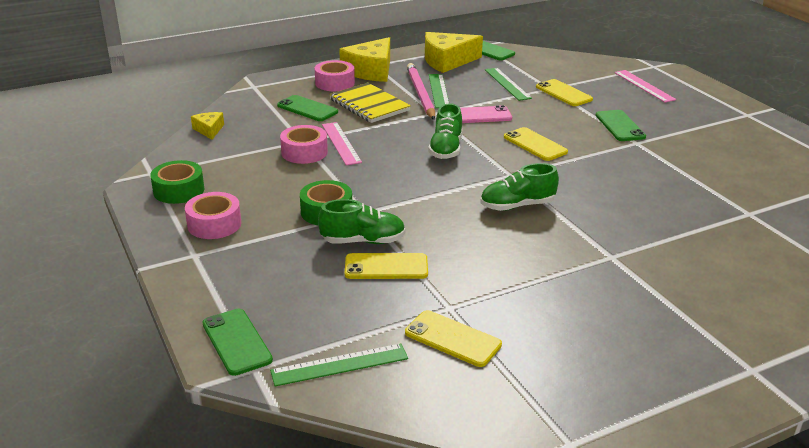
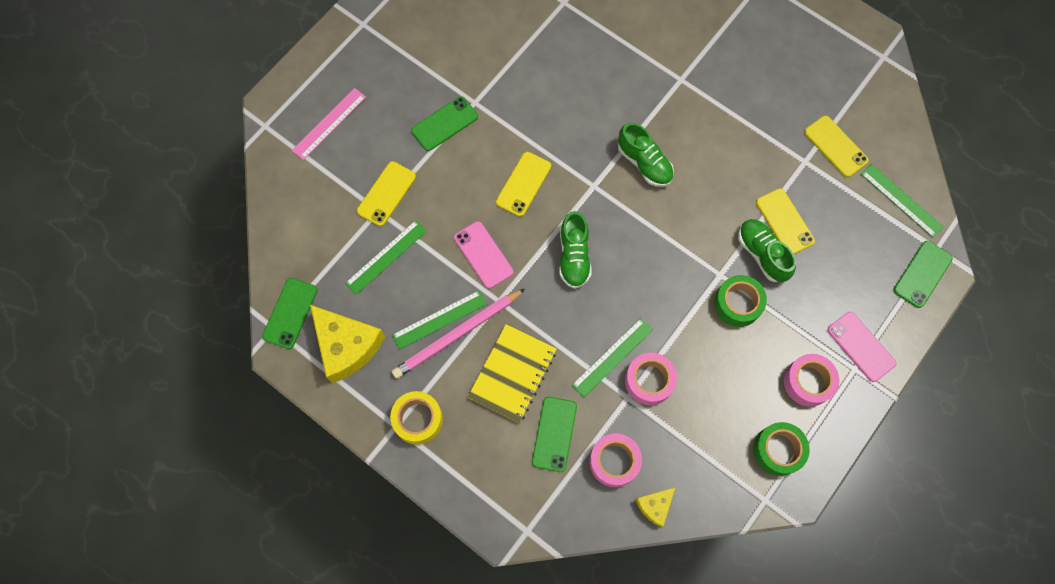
camera: 115 degrees left, 40 degrees up
(210, 266) = (861, 346): none -> pink phone
(335, 83) = (472, 442): pink tape -> pink tape (614, 461)
(341, 143) = (612, 357): pink ruler -> green ruler
(371, 71) = (418, 419): yellow cheese -> yellow tape
(446, 149) = (574, 256): green shoe -> green shoe turned 105 degrees clockwise
(452, 338) = (835, 146): yellow phone -> yellow phone turned 45 degrees counterclockwise

